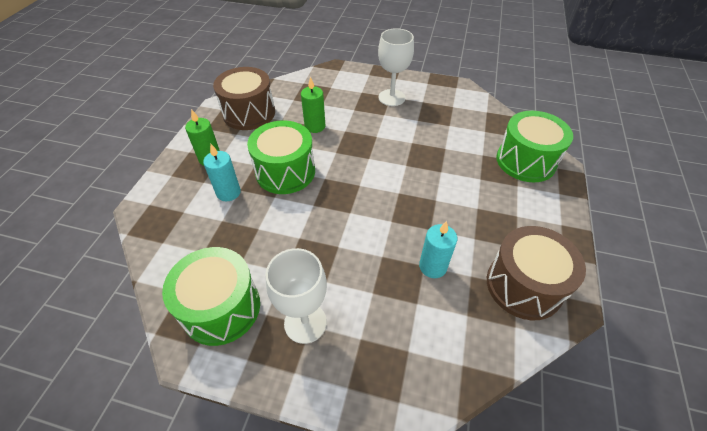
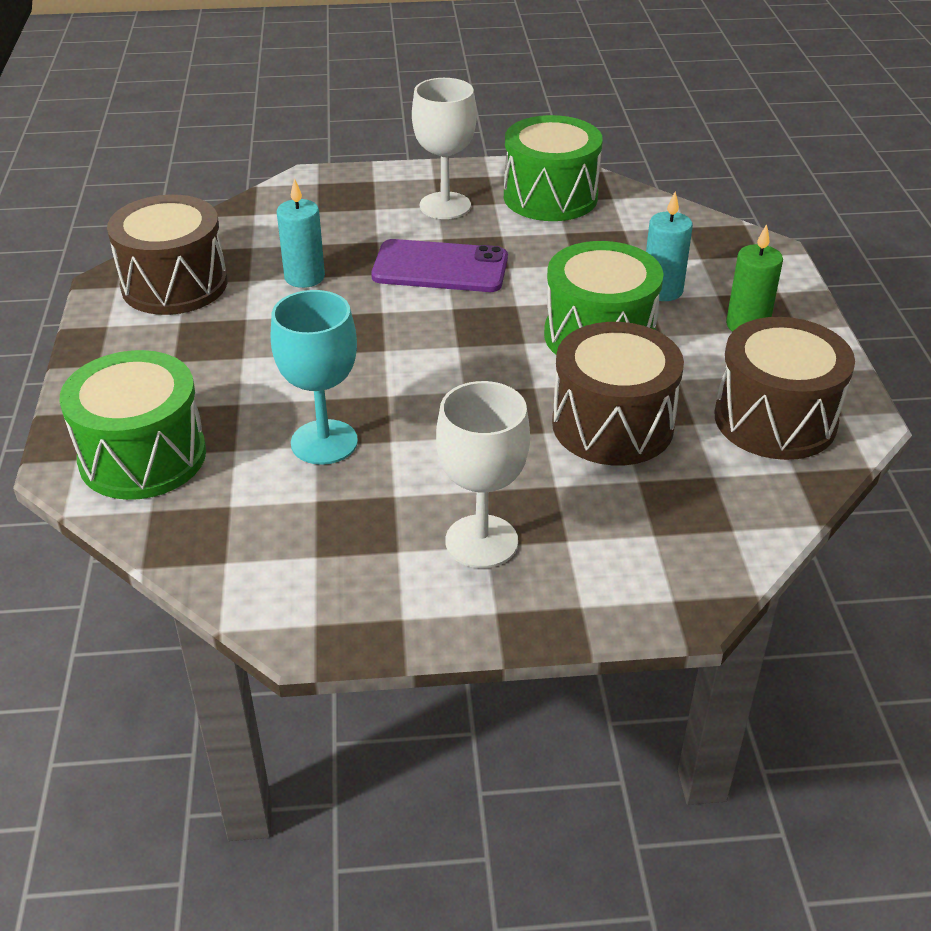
camera: 160 degrees right, 10 degrees down
(315, 126) = (612, 425): green candle -> brown drum
(341, 249) = (440, 267): none -> purple phone
(441, 148) = (324, 442): none -> turquoise goblet

